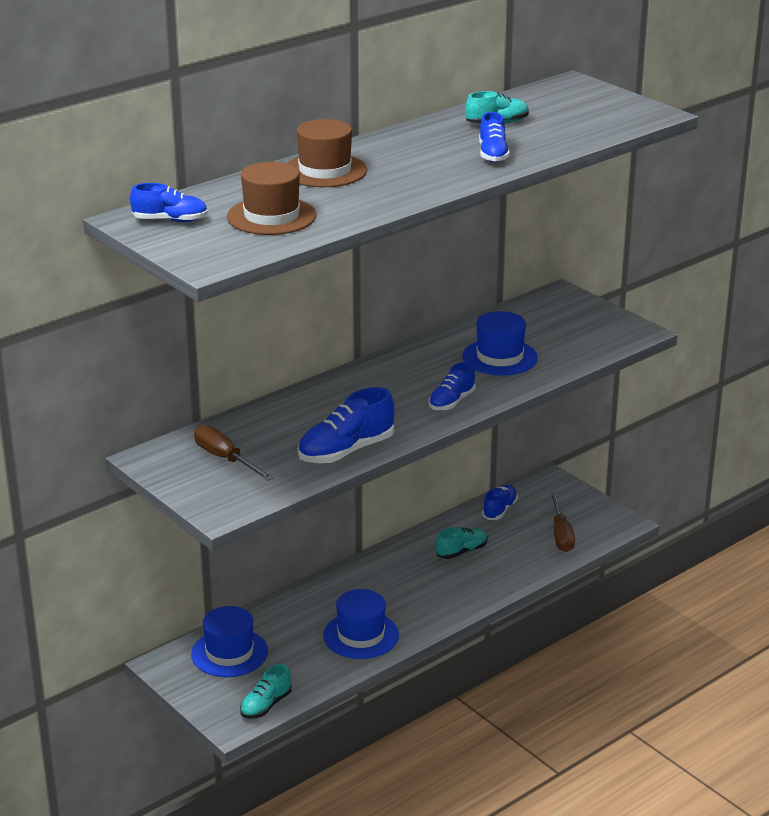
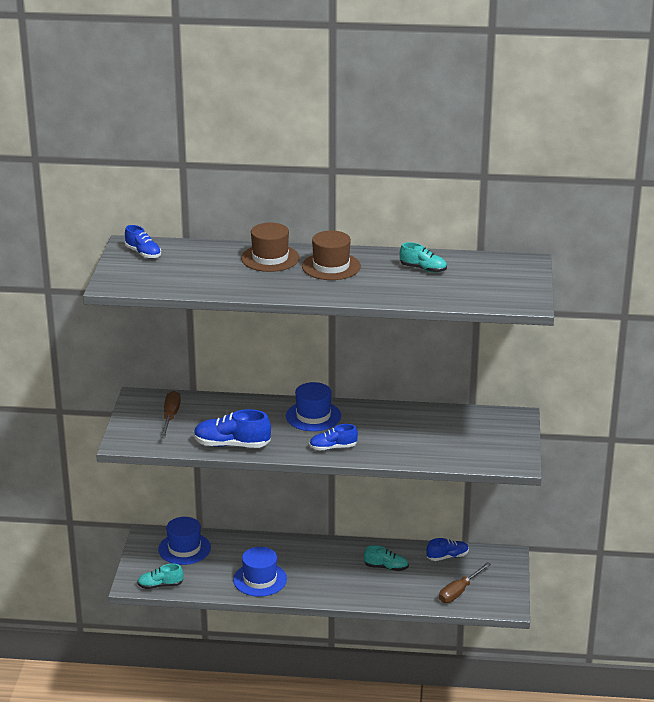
camera: 45 degrees right, 0 degrees up
(271, 216) = (191, 272): brown hat -> brown hat (331, 266)
(493, 154) = (375, 288): blue shoe -> none
(499, 357) = (407, 436): blue hat -> blue hat (313, 416)

